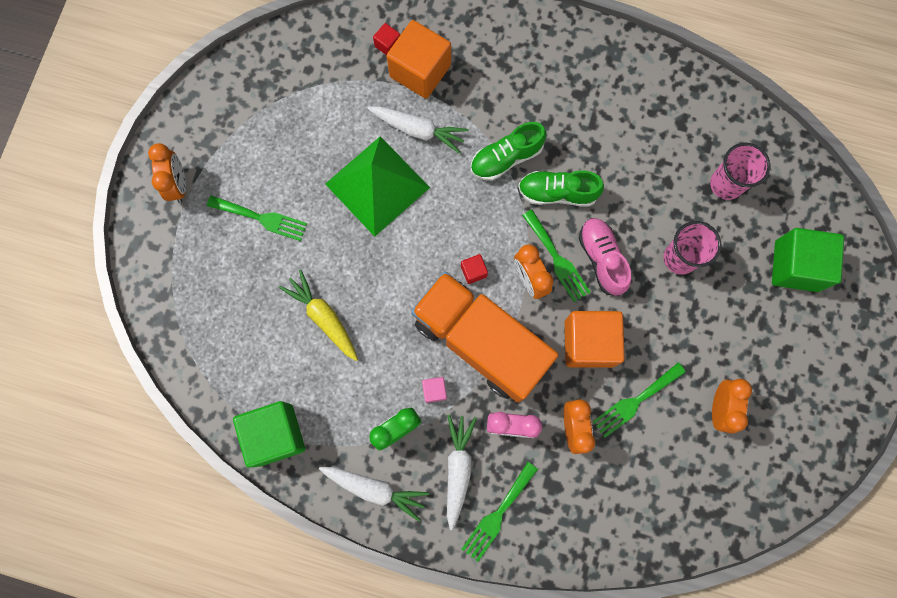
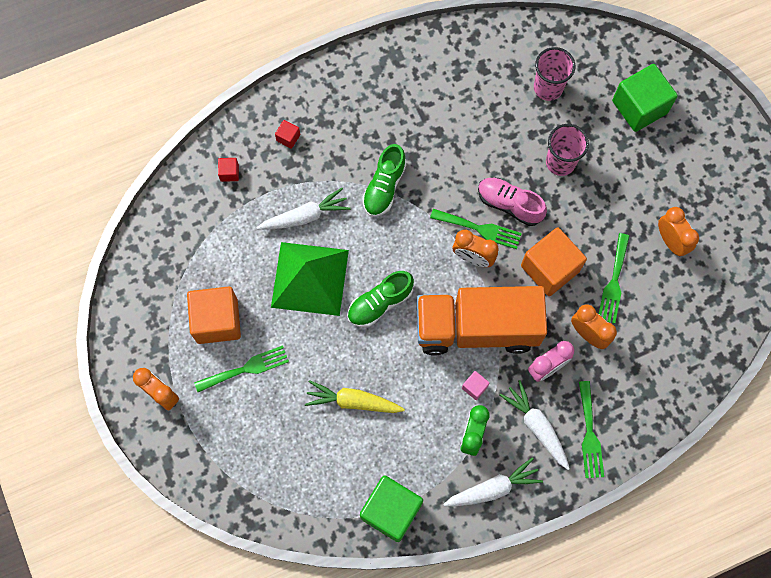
camera: 40 degrees left, 5 degrees down
(420, 71) = (269, 173): orange cube -> orange cube (217, 321)
(473, 271) = (430, 283): red cube -> red cube (288, 138)
(557, 193) = (440, 183): green shoe -> green shoe (380, 303)

